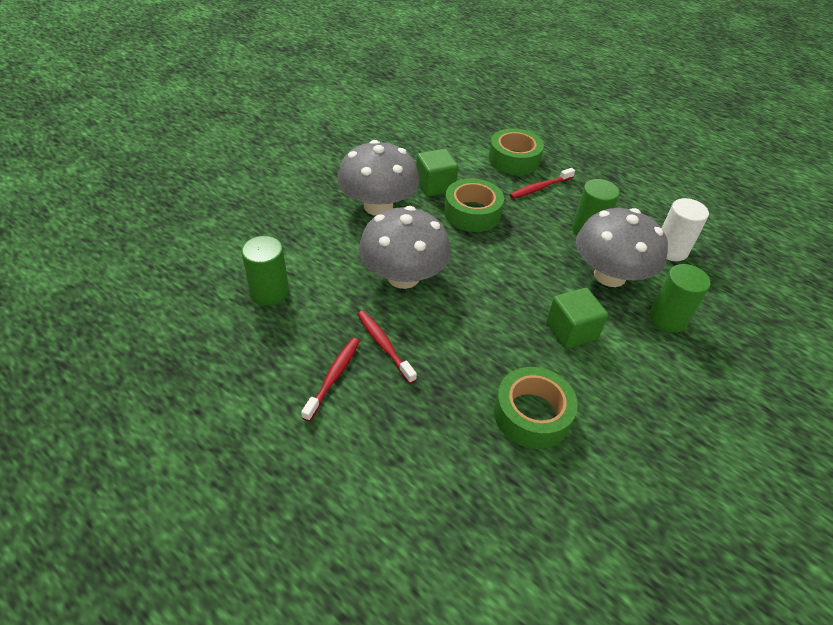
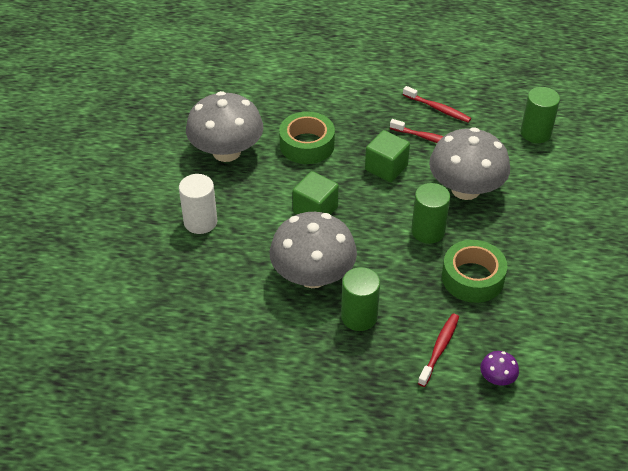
camera: 150 degrees right, 0 degrees up
(333, 377) = (437, 109): red toothbrush -> red toothbrush turned 45 degrees counterclockwise
(378, 206) = (553, 240): grey mushroom -> grey mushroom (226, 152)
(435, 186) = (533, 291): green cube -> green cube (386, 168)
(514, 159) = (497, 378): green tape -> purple mushroom
(667, 318) = (248, 258): green cylinder -> green cylinder (428, 231)
(670, 250) = (272, 336): white cylinder -> white cylinder (200, 222)

